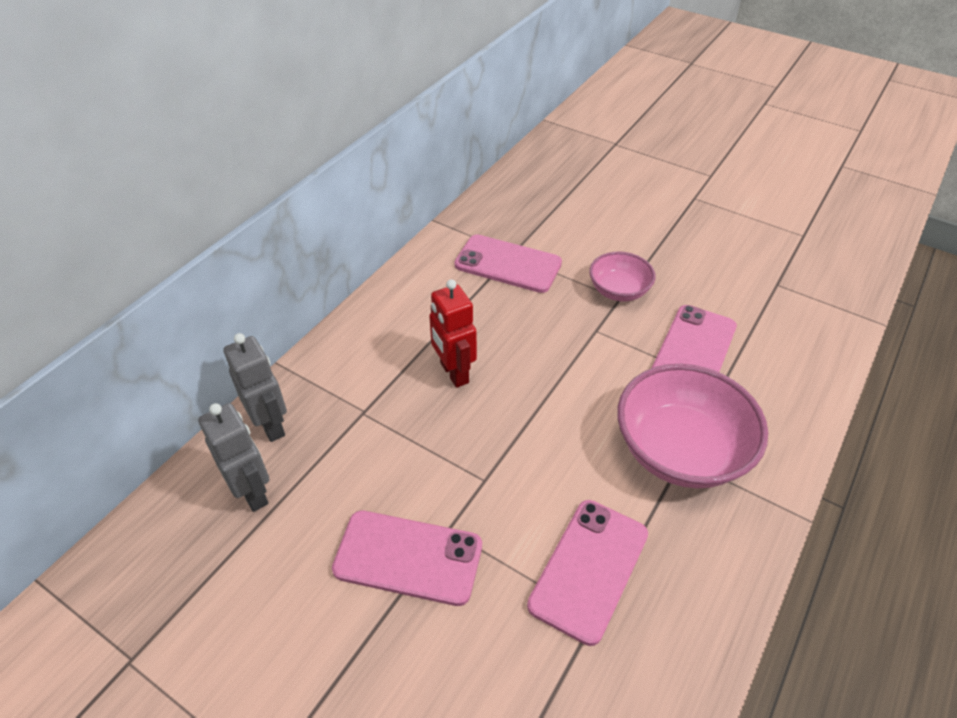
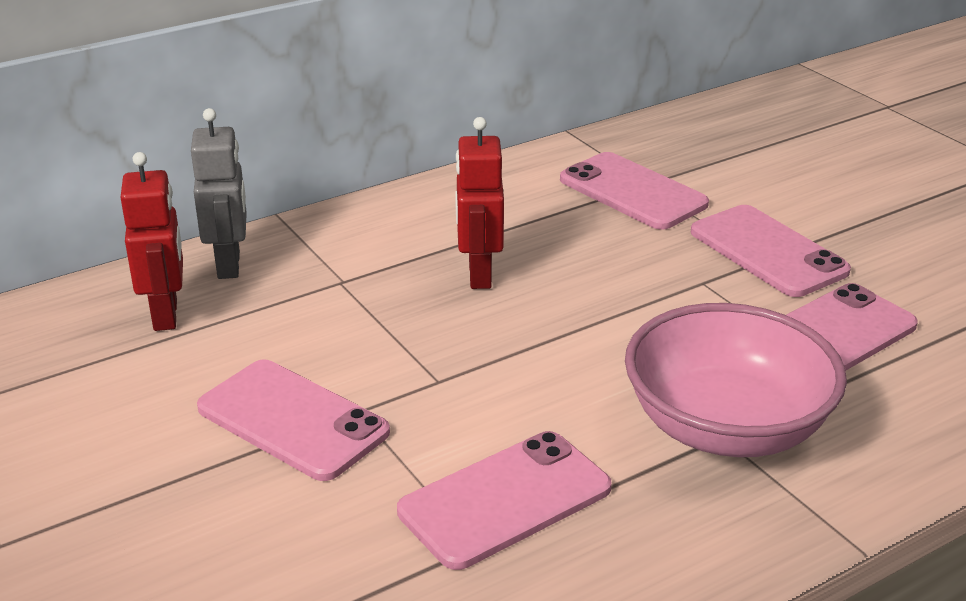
camera: 25 degrees right, 15 degrees down
(253, 492) = (166, 315): grey robot -> red robot
(618, 291) = (768, 251): pink bowl -> pink phone

